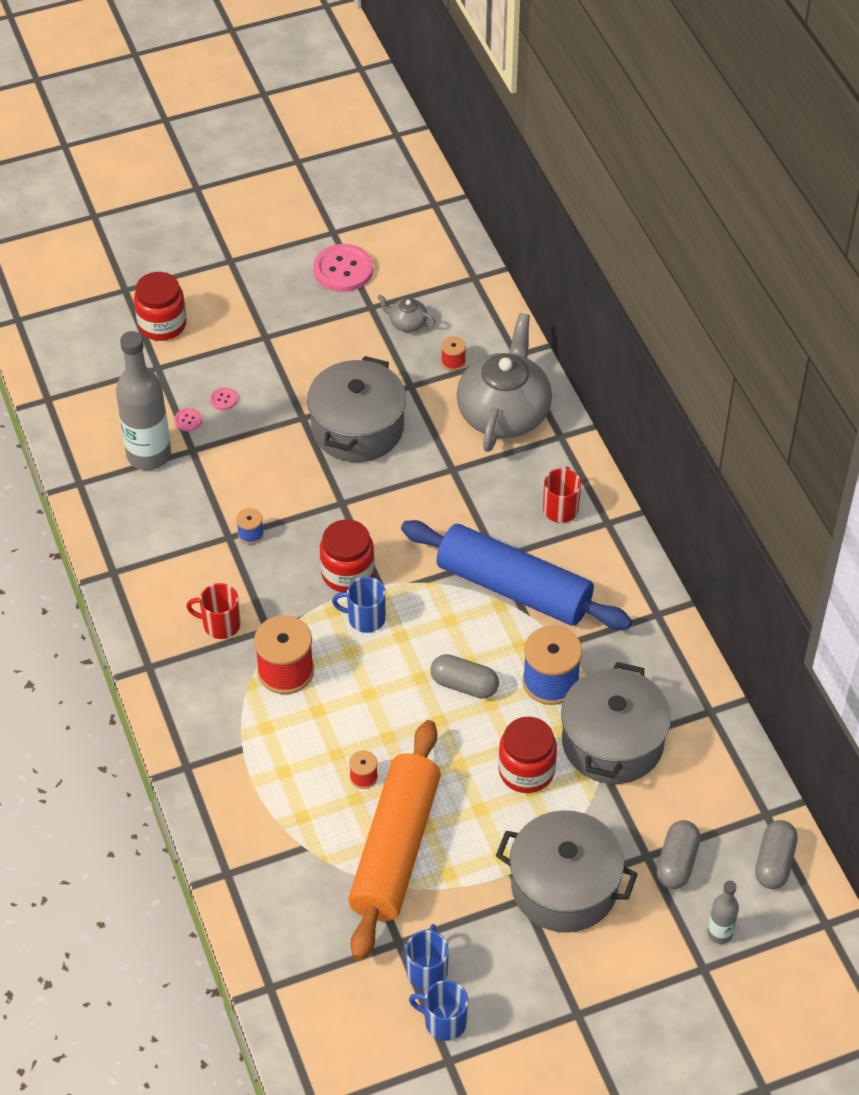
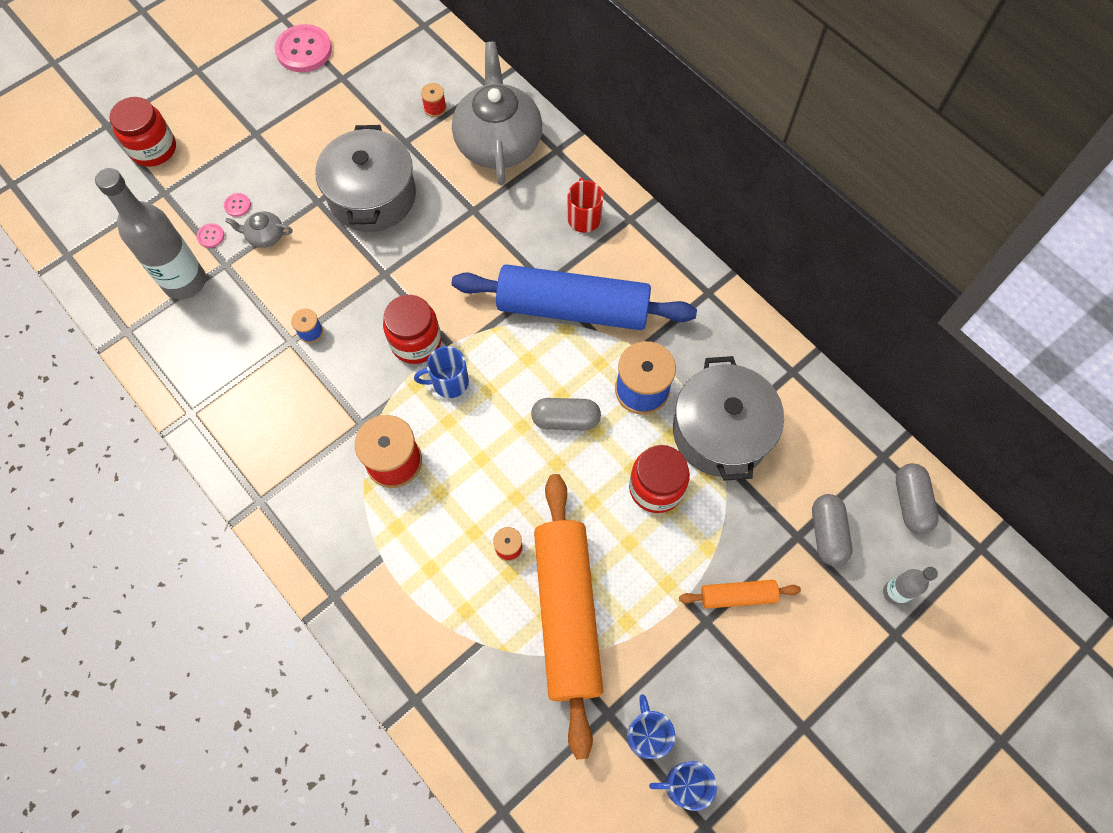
camera: 20 degrees left, 15 degrees up
(220, 624) = (314, 434): red mug -> none
(407, 323) = (380, 83): grey teapot -> grey teapot (265, 236)
(564, 886) = (737, 596): grey pot -> orange rolling pin

